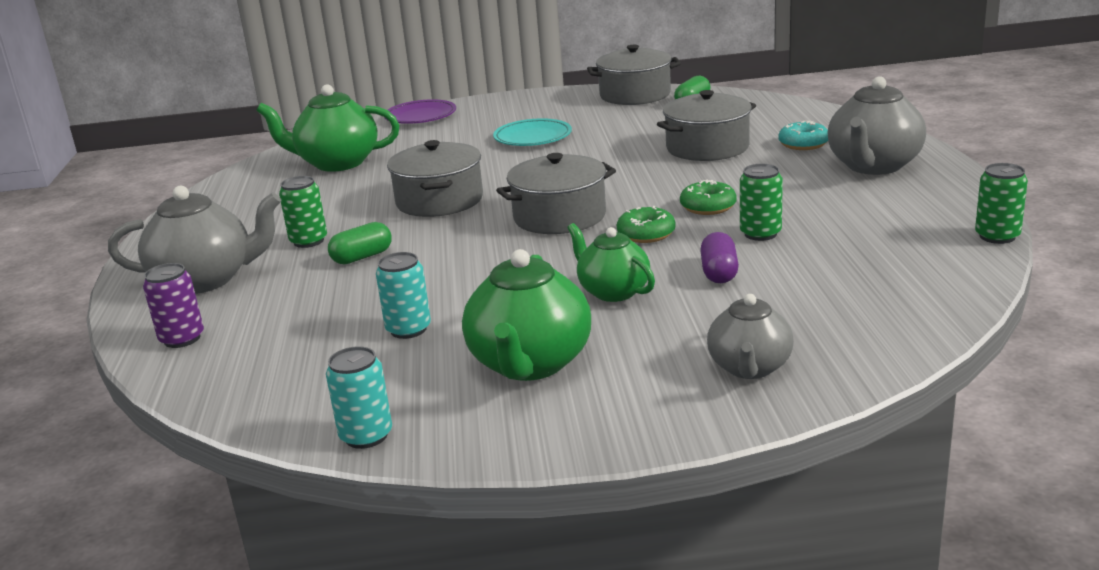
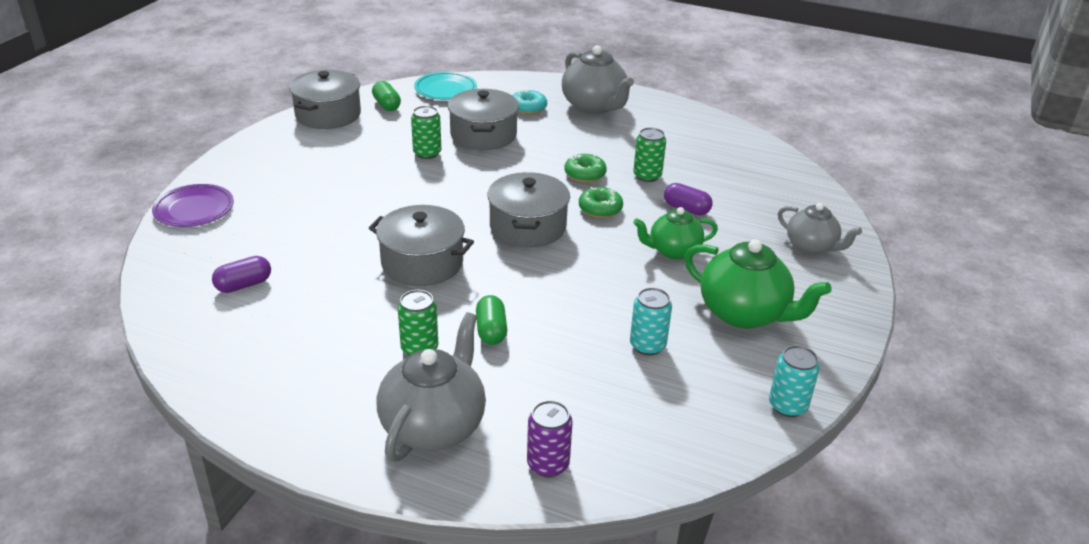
camera: 65 degrees left, 10 degrees up
(337, 163) = (244, 285): green teapot -> purple capsule
(533, 137) = (348, 182): turquoise plate -> turquoise plate (445, 90)
(997, 236) = (729, 123): green can -> green can (427, 153)

